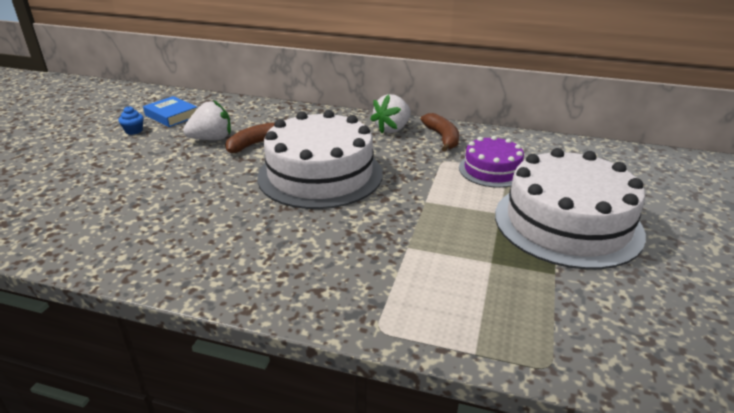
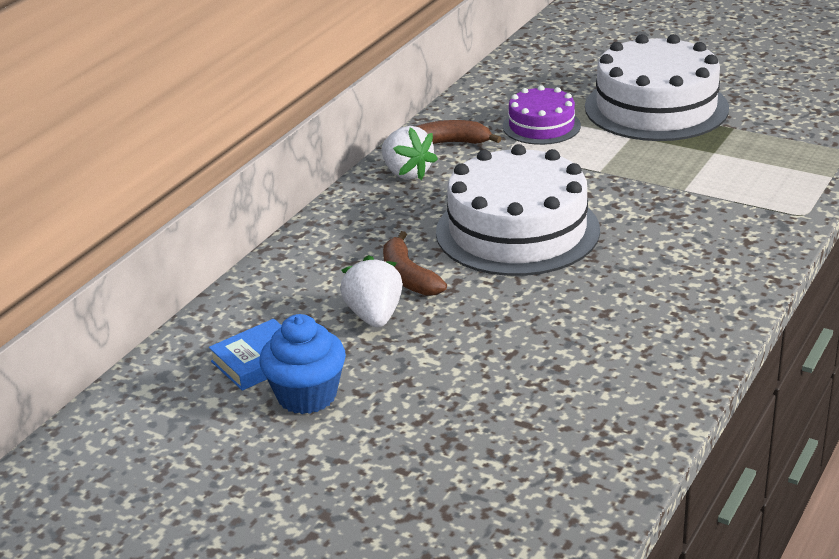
camera: 75 degrees left, 0 degrees up
(134, 131) = (307, 395): blue cupcake -> blue cupcake, size x2.05

